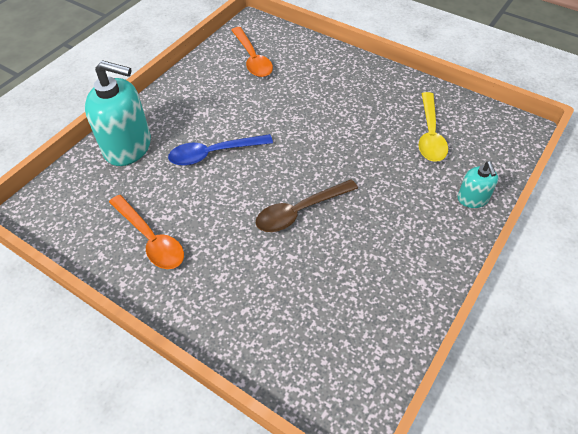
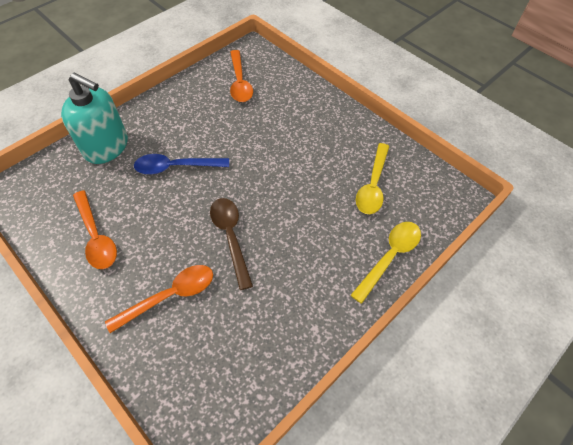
camera: 10 degrees right, 5 degrees up
(256, 282) = (170, 296): none -> orange spoon
(300, 211) = (230, 237): brown spoon -> brown spoon turned 90 degrees clockwise
(472, 199) = (389, 257): turquoise soap dispenser -> yellow spoon

